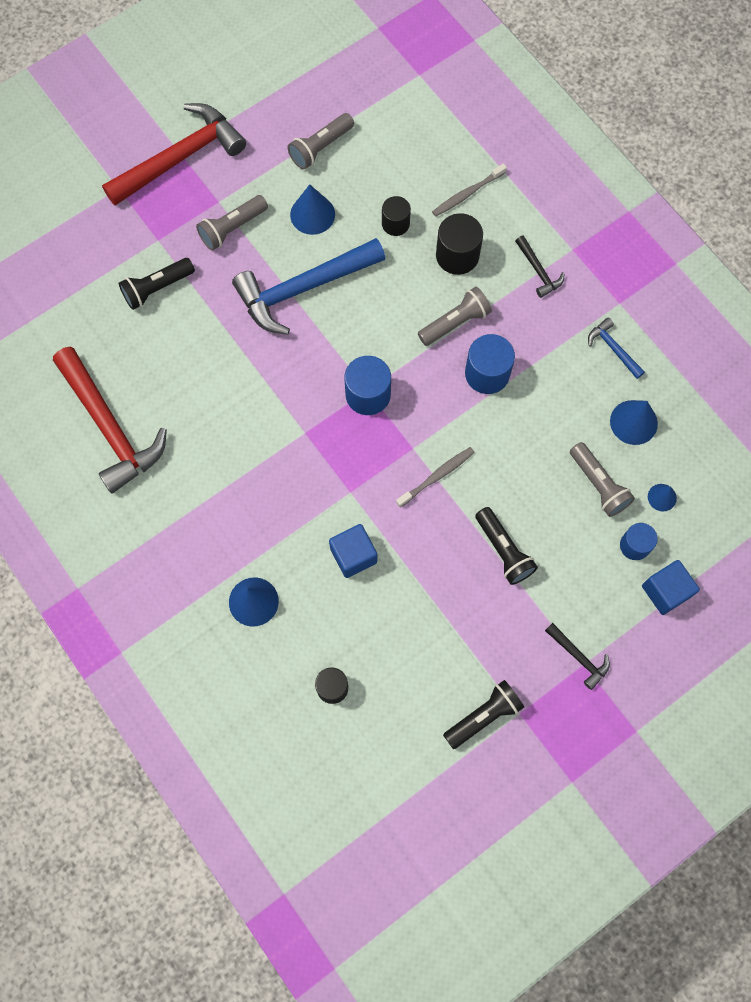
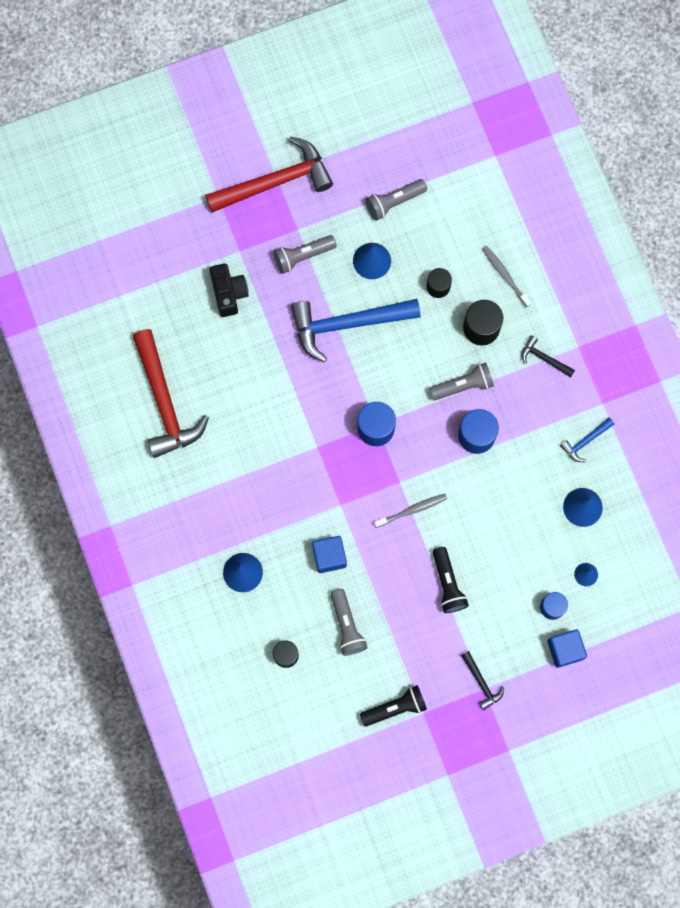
camera: 15 degrees right, 5 degrees up
(157, 288) = (229, 293): black flashlight -> black camera
(467, 194) = (504, 275): grey toothbrush -> grey toothbrush turned 75 degrees clockwise
(538, 271) = (544, 358): black hammer -> black hammer turned 135 degrees clockwise
(598, 485) = (538, 551): grey flashlight -> grey flashlight (347, 626)
(613, 349) = (585, 441): blue hammer -> blue hammer turned 105 degrees counterclockwise

